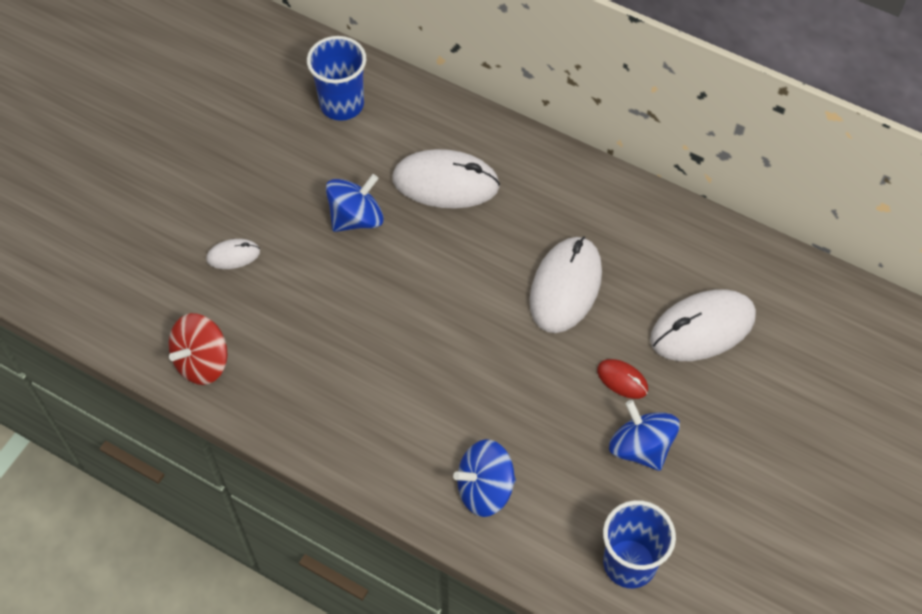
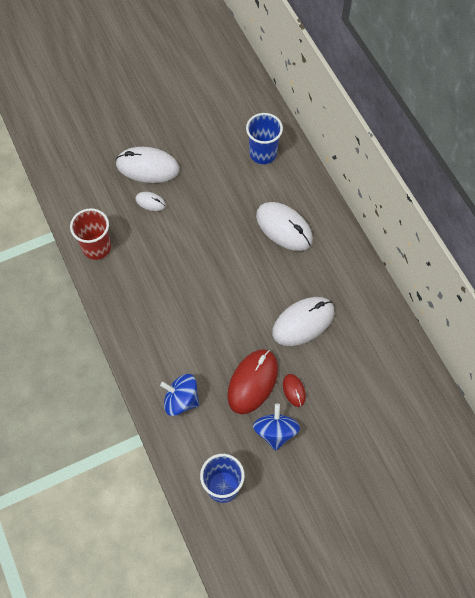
camera: 35 degrees right, 5 degrees up
(202, 362) = (96, 247): red spinning top -> red cup
(356, 218) = (224, 219): blue spinning top -> none
(561, 404) = (253, 382): none -> red mouse
(702, 328) = (358, 391): white mouse -> white mouse (147, 167)

